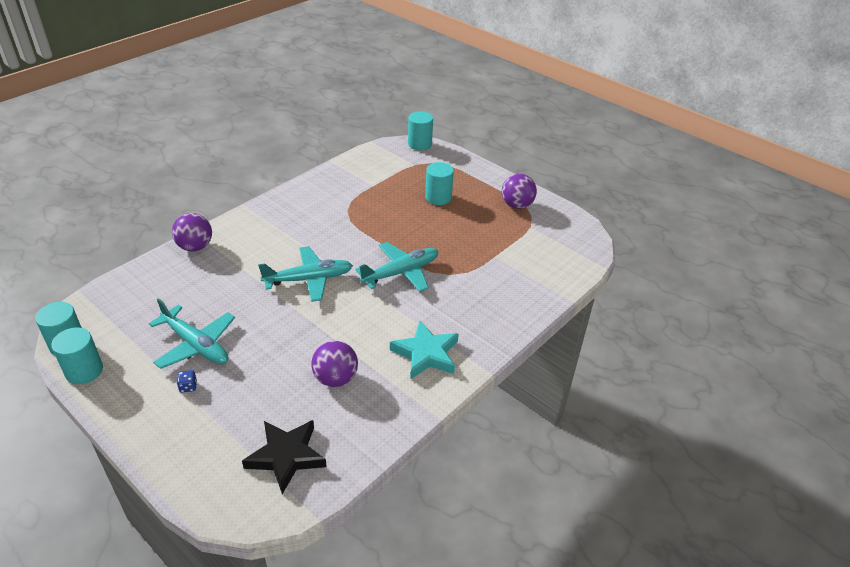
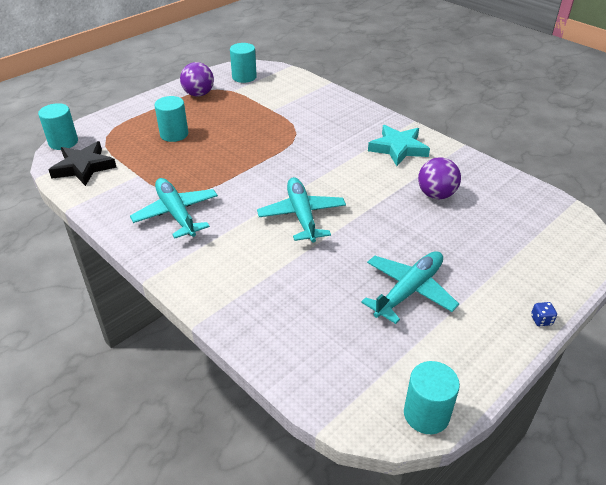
camera: 85 degrees left, 0 degrees up
(84, 371) = (466, 384): turquoise cylinder -> turquoise cylinder (244, 77)
(188, 387) = (468, 289): blue dice -> blue dice (541, 320)
(195, 247) = (234, 315): purple ball -> none
(286, 456) = (527, 218): black star -> black star (84, 167)
(401, 273) = (293, 159): turquoise plane -> turquoise plane (176, 214)

